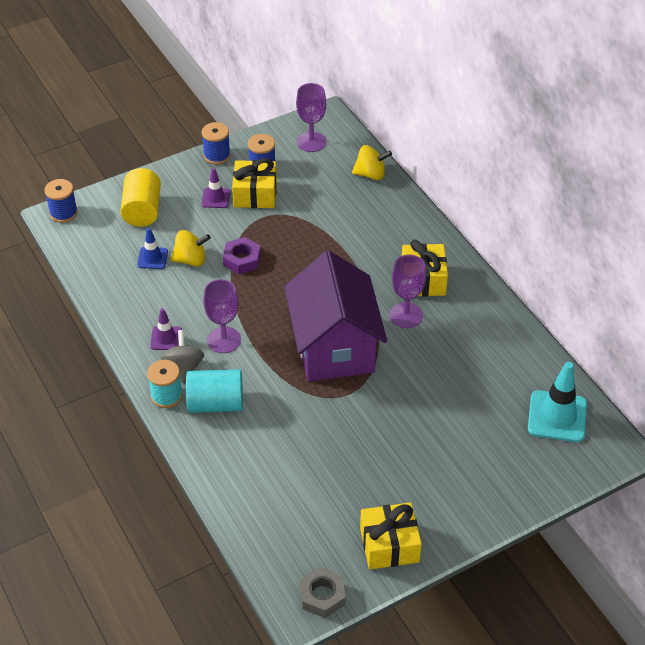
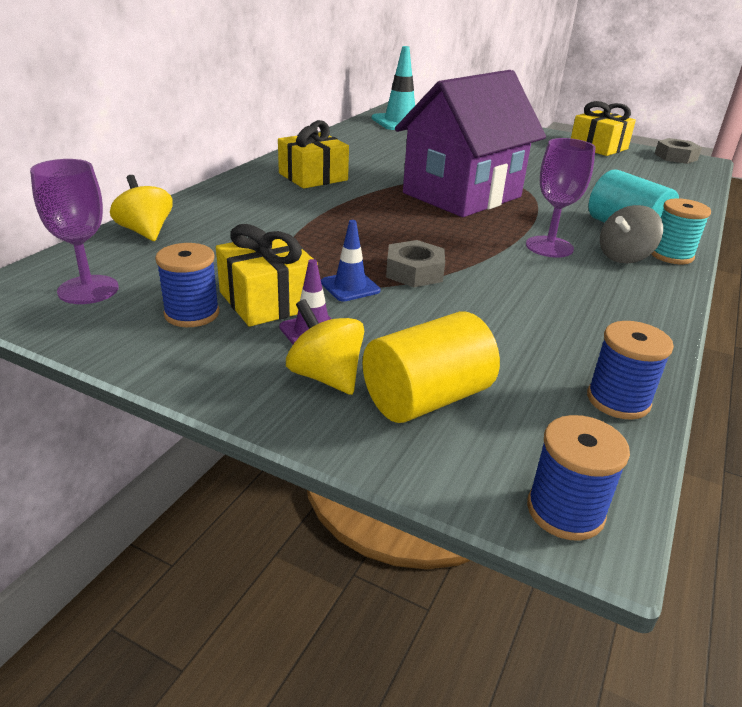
camera: 125 degrees left, 15 degrees down
(152, 258) = (512, 342): blue traffic cone -> blue traffic cone (350, 287)
(166, 338) = (611, 281): purple traffic cone -> none
(191, 260) = (467, 308): yellow spinning top -> yellow spinning top (325, 376)
(217, 155) = (191, 370): blue spool -> blue spool (618, 400)
(242, 260) = (414, 272): purple nut -> grey nut
(406, 315) = (372, 176): purple goblet -> none

